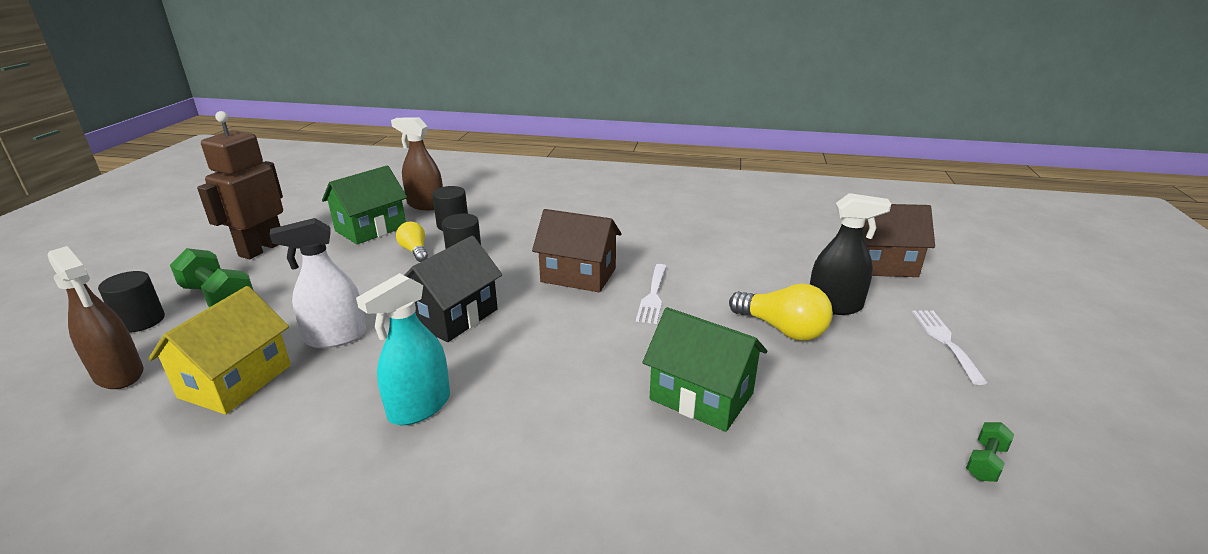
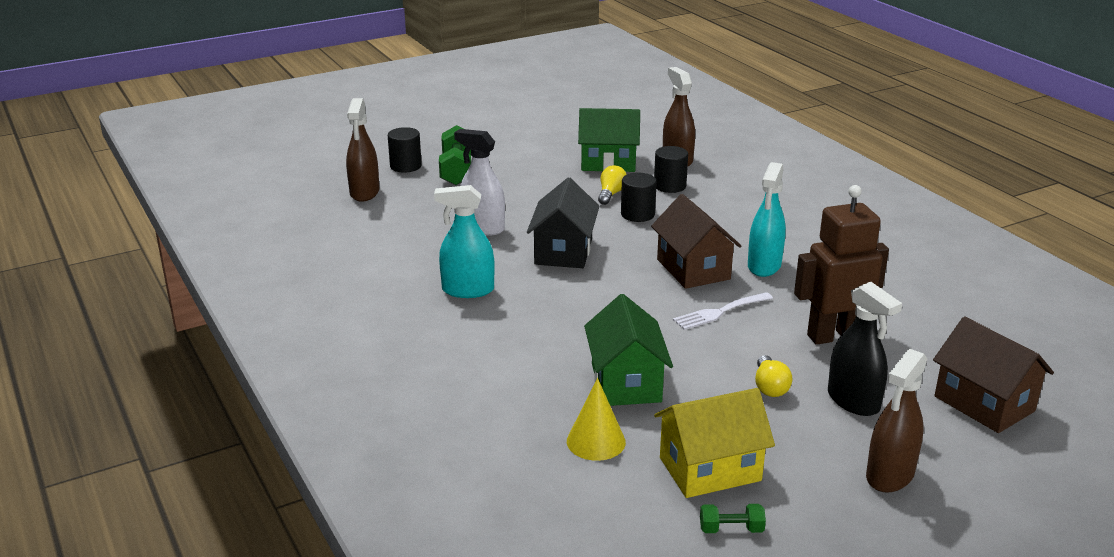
camera: 50 degrees right, 0 degrees up
(236, 381) = (406, 225): yellow house -> yellow house (710, 469)
(261, 249) = (521, 146): brown robot -> brown robot (833, 336)
(453, 316) = (563, 251): black house -> black house turned 75 degrees counterclockwise
(618, 248) = (764, 266): none -> turquoise spray bottle
(782, 329) = (770, 387): yellow light bulb -> yellow light bulb, size x0.63
(782, 470) = (596, 441): none -> yellow cone
(945, 341) = (890, 475): white fork -> brown spray bottle

